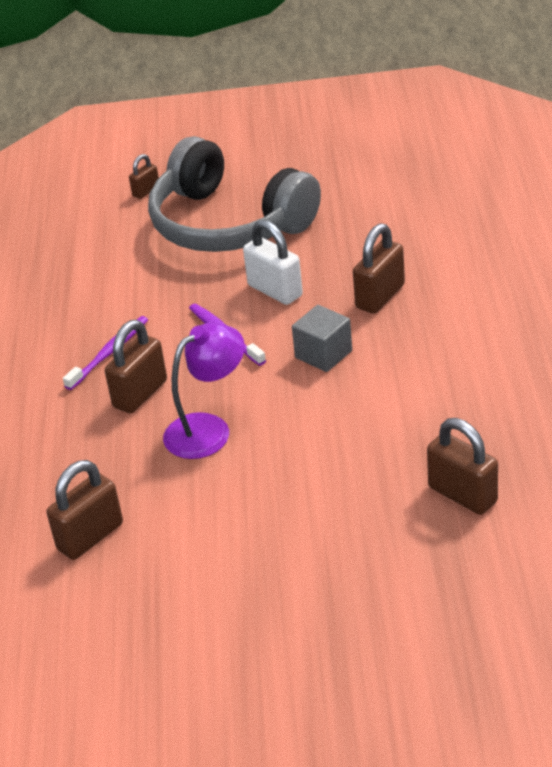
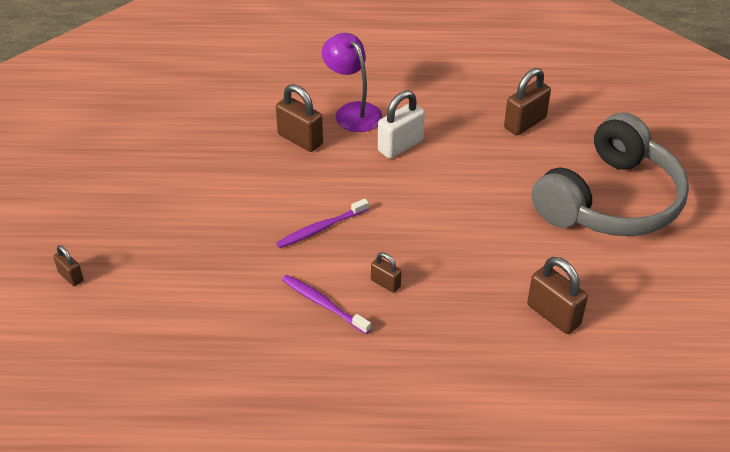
camera: 90 degrees left, 5 degrees up
(140, 394) = (385, 283): brown padlock -> brown padlock, size x0.56
(208, 429) = (438, 242): purple lamp -> purple lamp (352, 111)
(228, 224) = (158, 220): grey headphones -> grey headphones (611, 201)
(275, 290) = (270, 196): white padlock -> white padlock (400, 146)
(323, 354) = (362, 174): grey cube -> none

